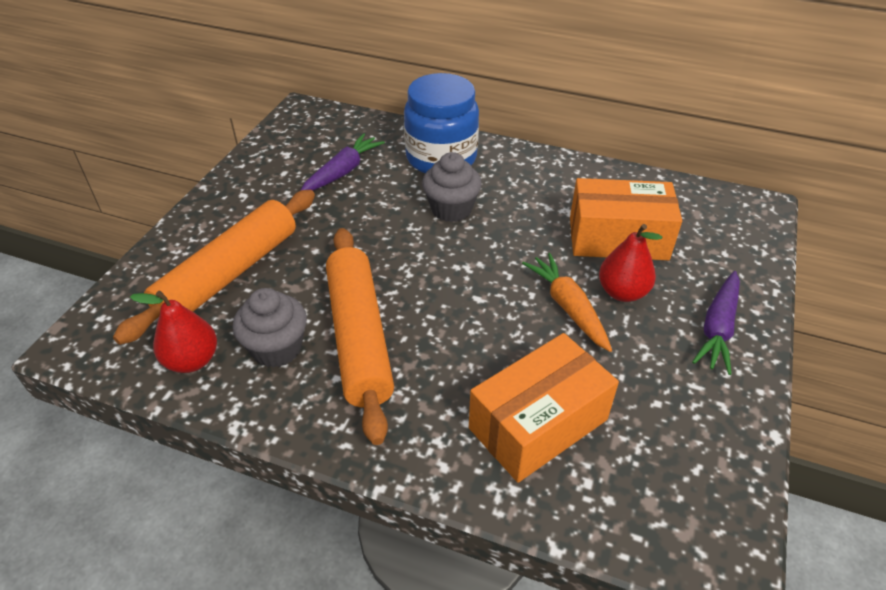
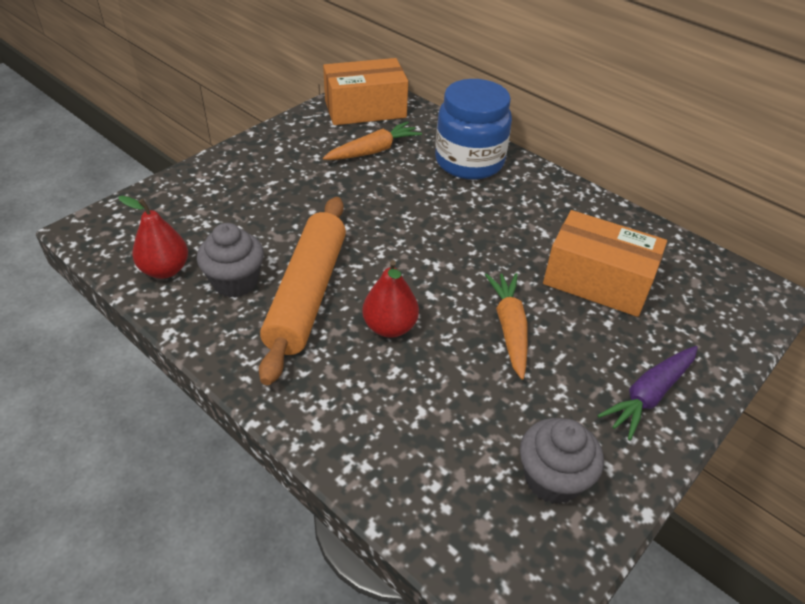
camera: 20 degrees right, 0 degrees up
(229, 274) = (231, 210): orange rolling pin -> none
(342, 171) = (373, 151): purple carrot -> orange carrot
(451, 209) = (451, 210): grey cupcake -> grey cupcake (552, 479)
(538, 424) = (420, 419): orange box -> orange box (365, 109)
(622, 292) = (571, 331): red pear -> red pear (390, 327)

